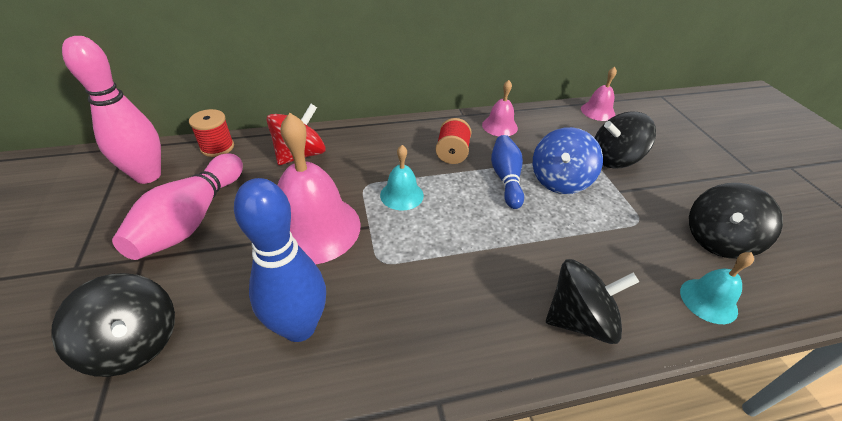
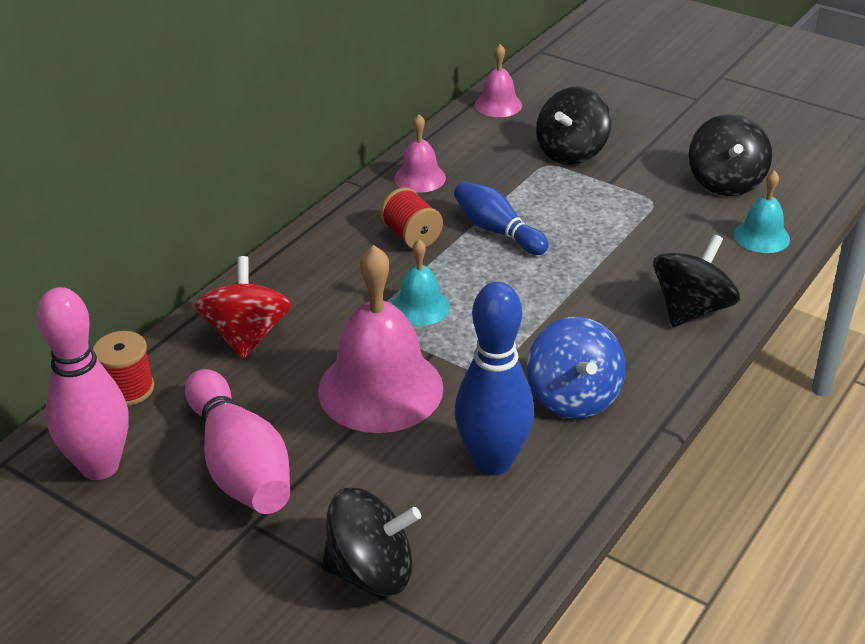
camera: 40 degrees left, 5 degrees down
(559, 180) = (548, 203): blue spinning top -> blue spinning top (573, 397)

